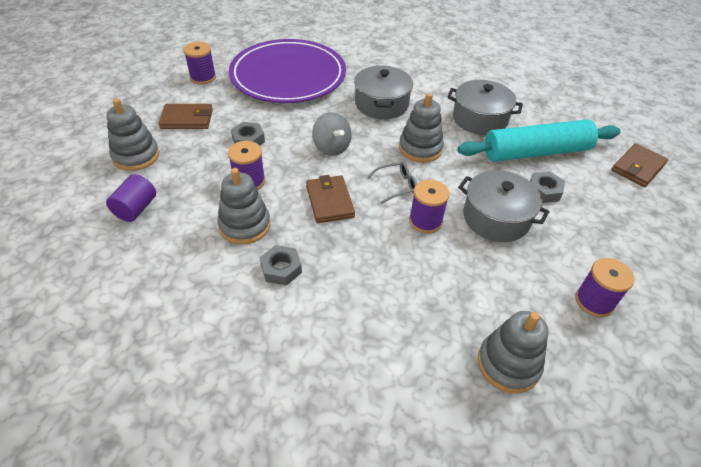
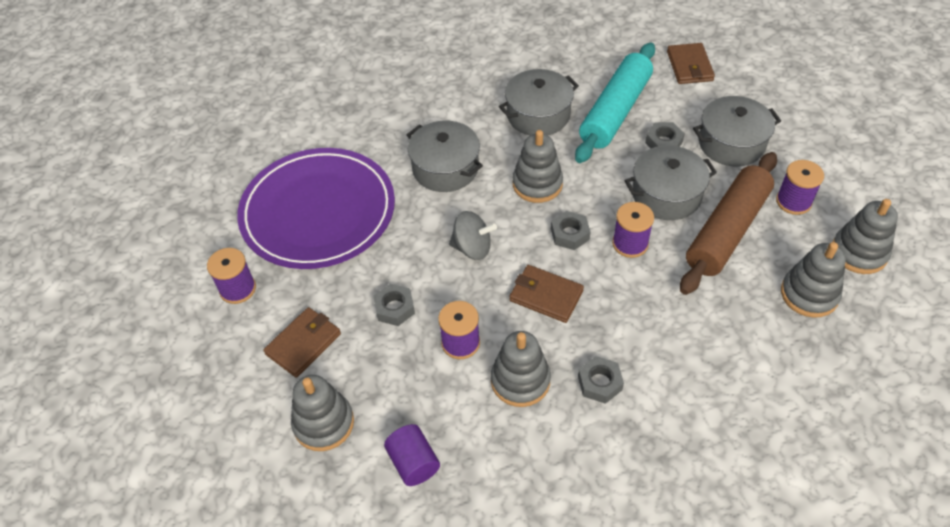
camera: 45 degrees left, 5 degrees up
(396, 186) = (570, 234): grey glasses -> grey nut
(507, 272) = (727, 231): none -> brown rolling pin
(598, 230) = (731, 143): none -> grey pot
(601, 381) = (859, 252): none -> grey stacking toy

